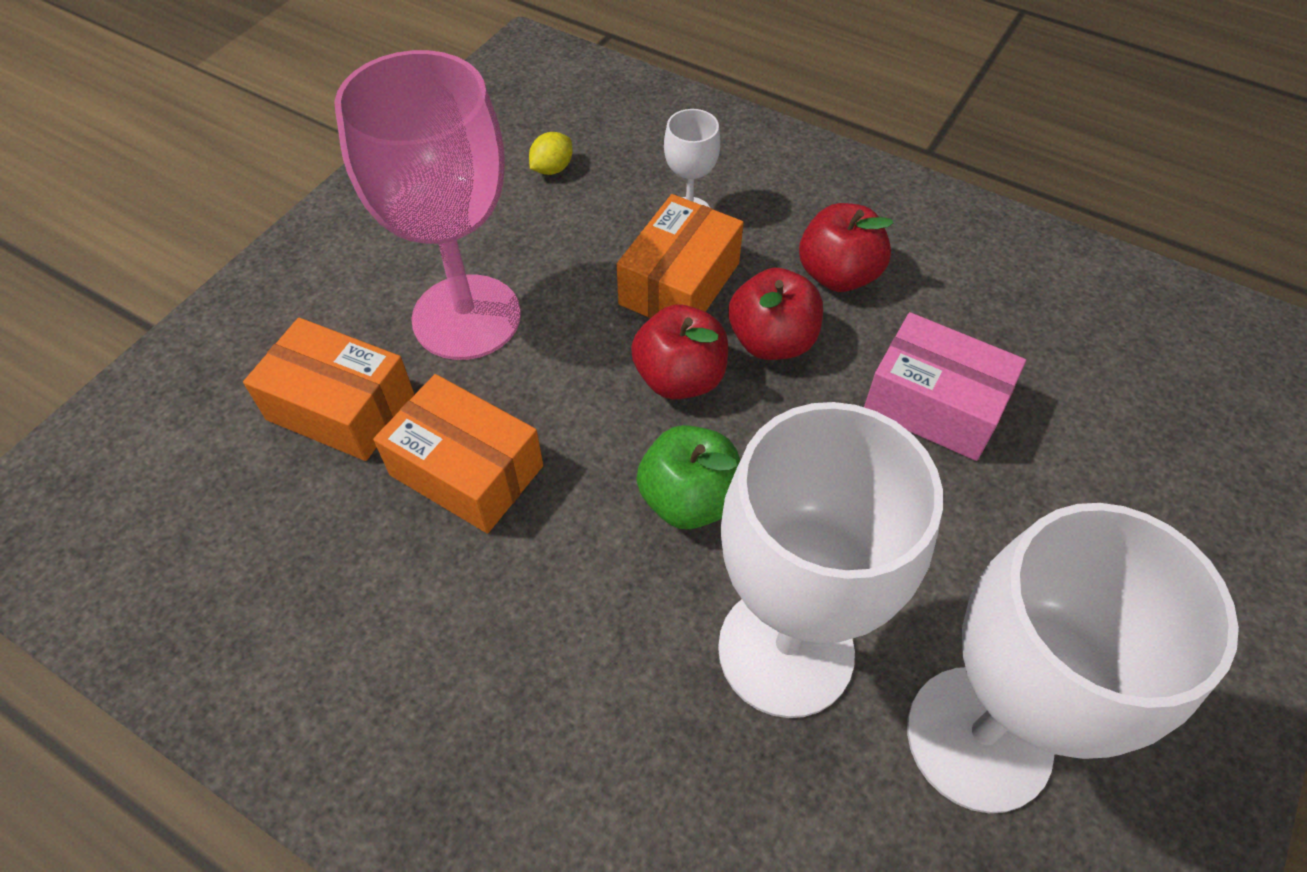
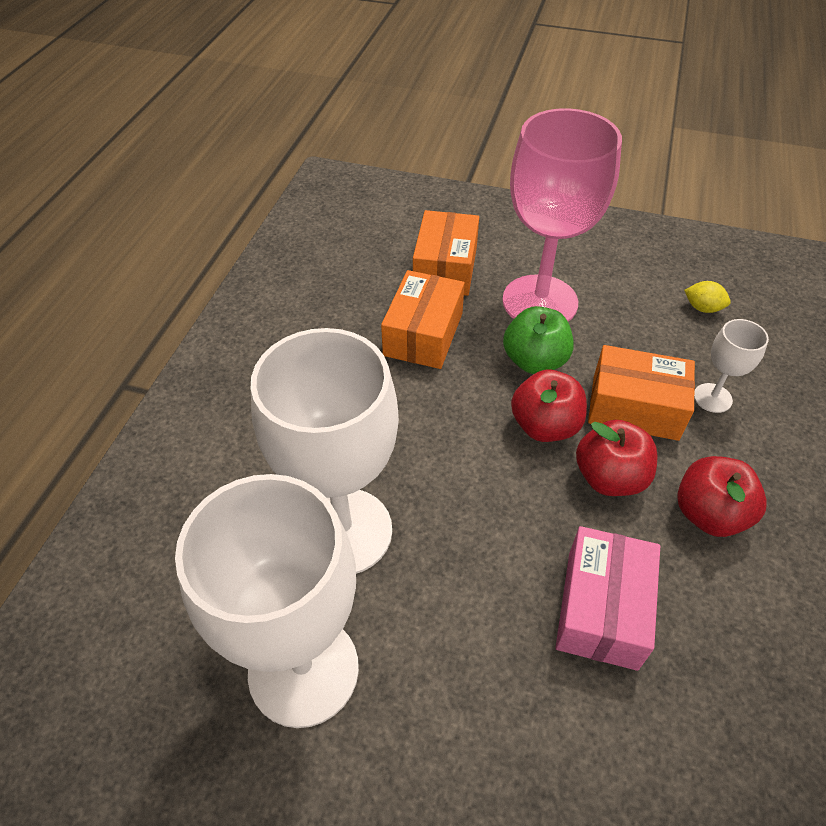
camera: 75 degrees right, 5 degrees down
(689, 499) = (443, 452): green apple -> green apple (534, 361)

